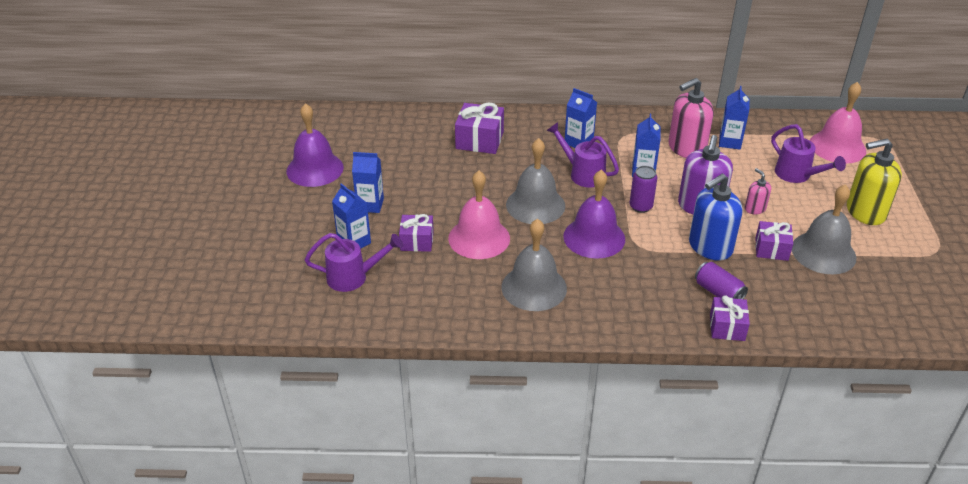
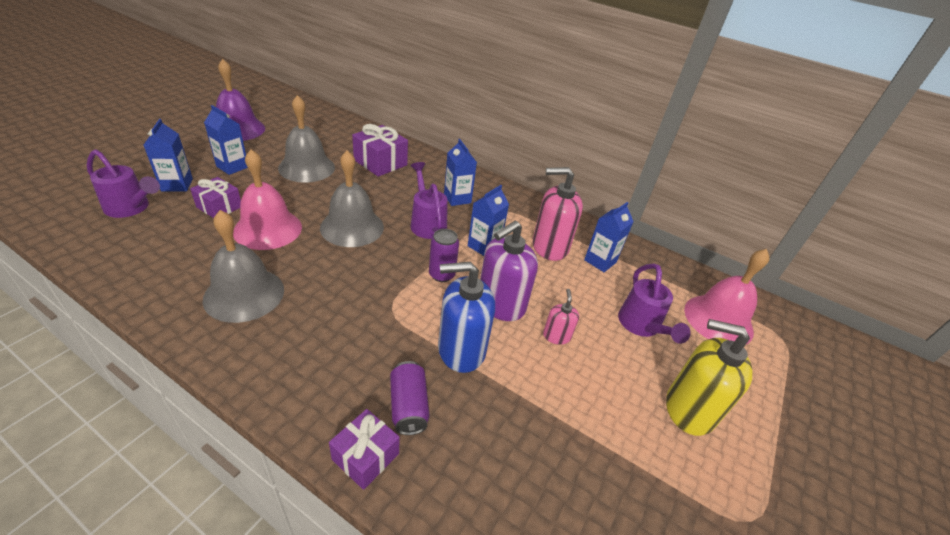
camera: 25 degrees right, 0 degrees up
(594, 237) = (362, 279): purple bell -> none
(771, 249) = (527, 390): purple gift -> none
(823, 252) = (586, 430): grey bell -> grey bell (306, 167)

